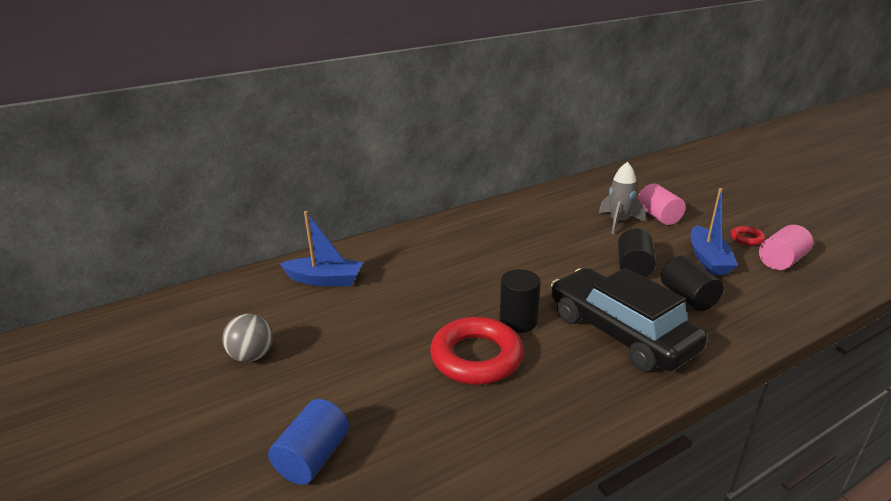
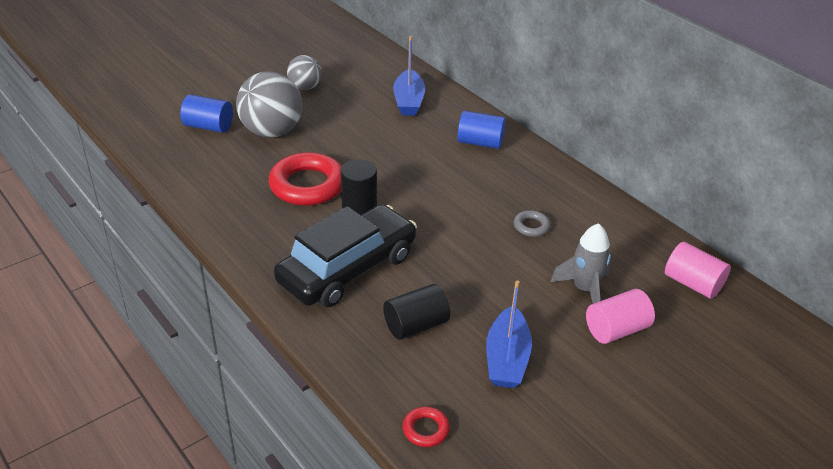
camera: 80 degrees right, 10 degrees up
(350, 388) = (272, 131): none -> grey ball
(417, 246) = (480, 142): none -> blue cylinder
(544, 234) = (531, 226): none -> grey ring
(633, 267) = (472, 291): black cylinder -> none
(708, 259) = (506, 358): blue boat -> blue boat turned 75 degrees counterclockwise
(746, 238) = (577, 411): red ring -> red ring (426, 429)
(781, 261) = (521, 433): pink cylinder -> pink cylinder (692, 283)

